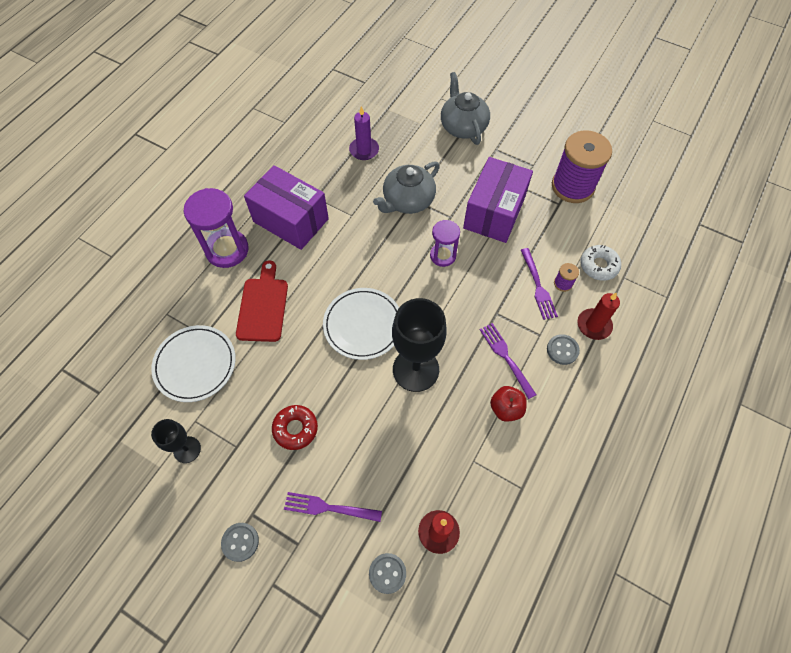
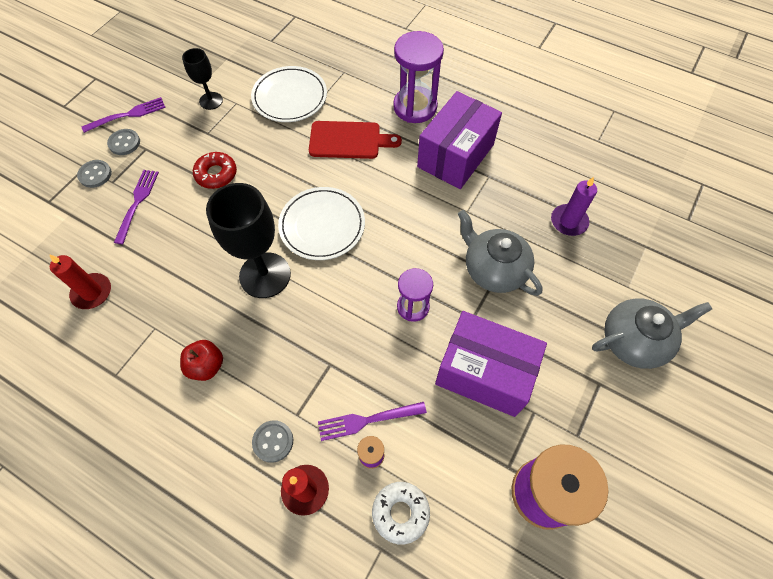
camera: 90 degrees right, 0 degrees up
(387, 573) = (68, 249): grey button -> grey button (95, 174)
(506, 357) = (270, 371): purple fork -> purple fork (128, 115)

